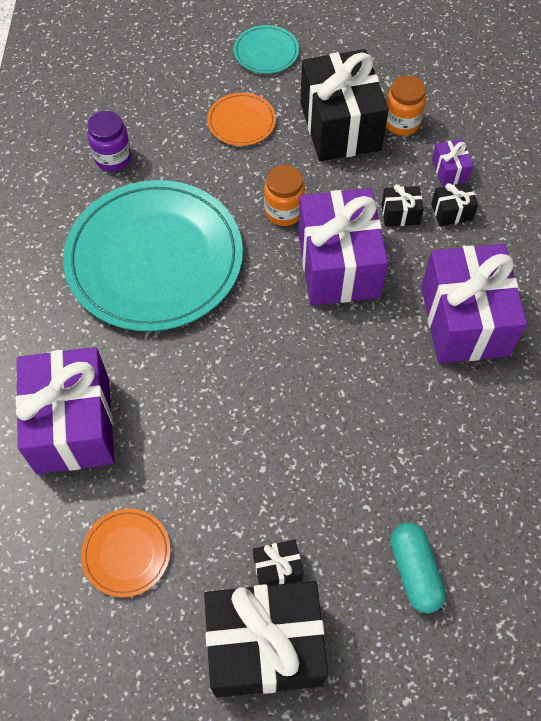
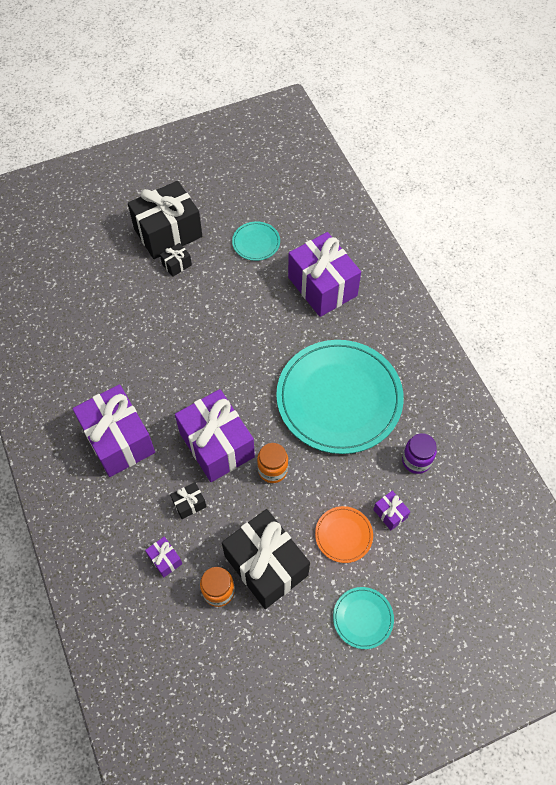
camera: 155 degrees right, 0 degrees up
(126, 553) = (256, 242): orange plate -> turquoise plate
(179, 122) = (390, 513): none -> purple gift
(414, 571) = (105, 290): turquoise capsule -> none
(451, 212) = (152, 522): black gift -> none

